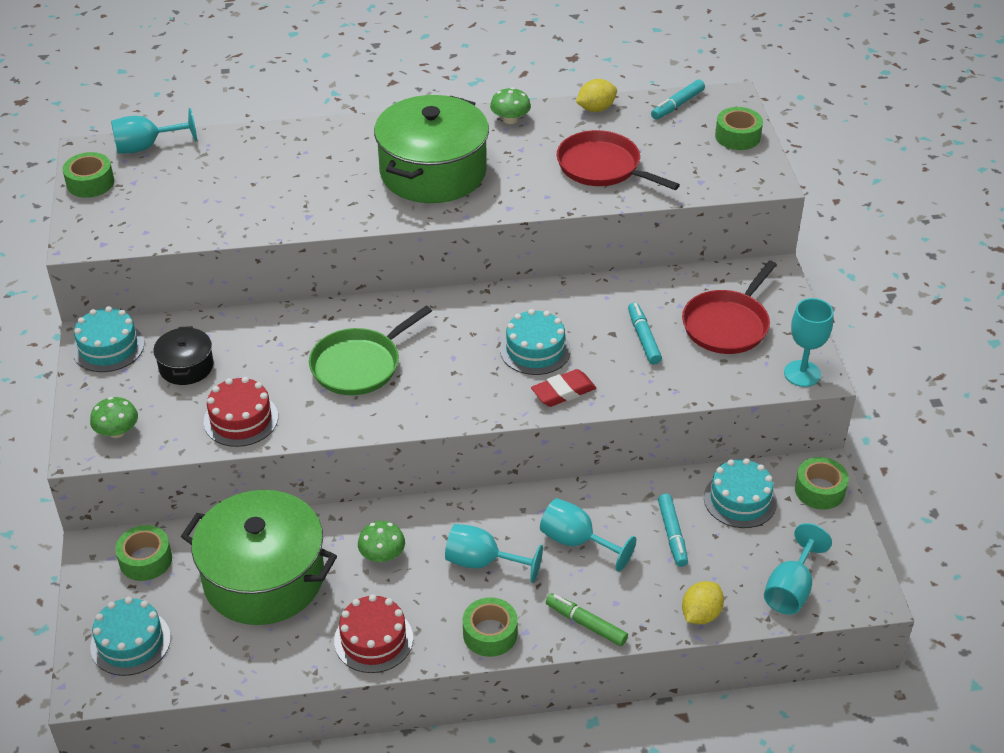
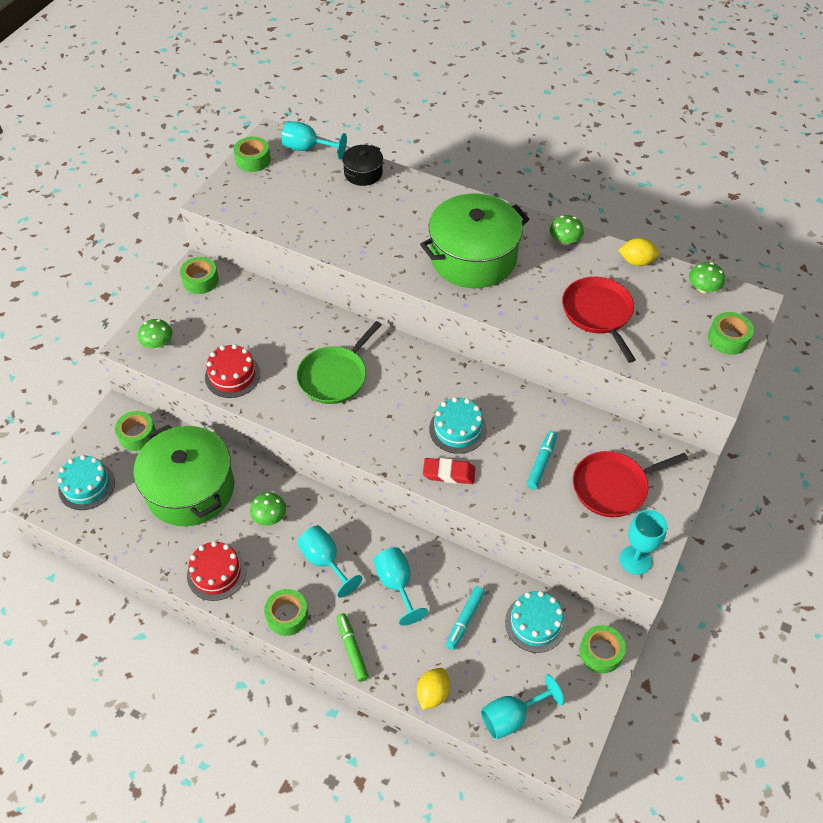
camera: 35 degrees right, 10 degrees up
(108, 347) = (200, 280): turquoise cake -> green tape
(186, 367) = (232, 319): black pot -> black pot (363, 173)
(359, 365) = (335, 376): green pan -> green pan turned 45 degrees counterclockwise
(677, 105) = (703, 288): turquoise marker -> green mushroom
(700, 614) = (433, 693): yellow lemon -> yellow lemon turned 45 degrees counterclockwise

